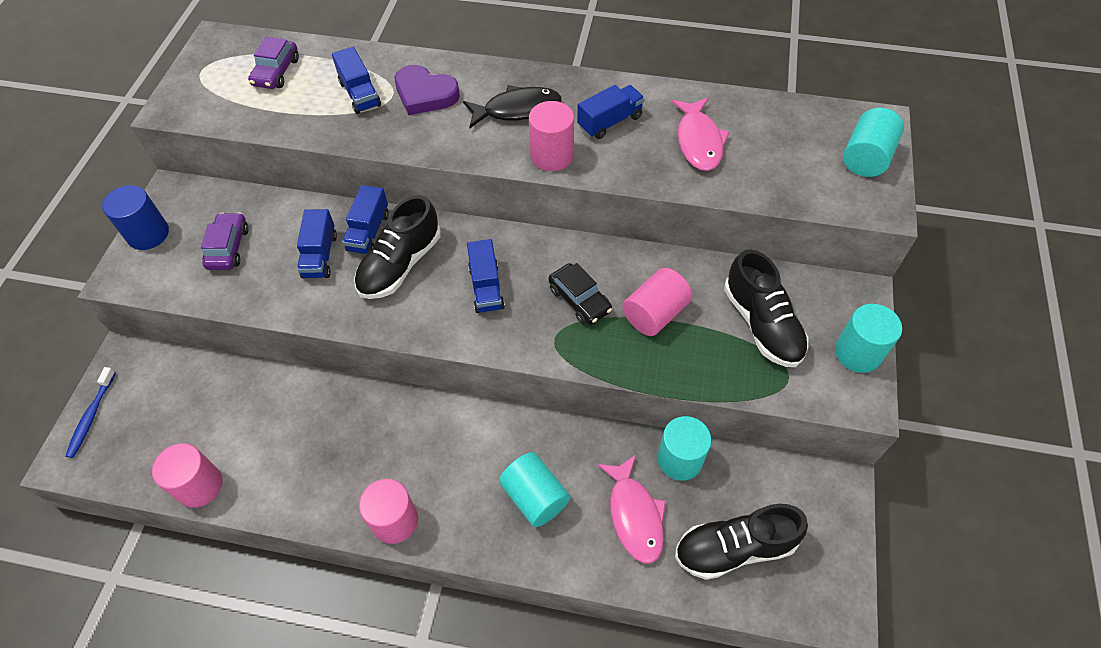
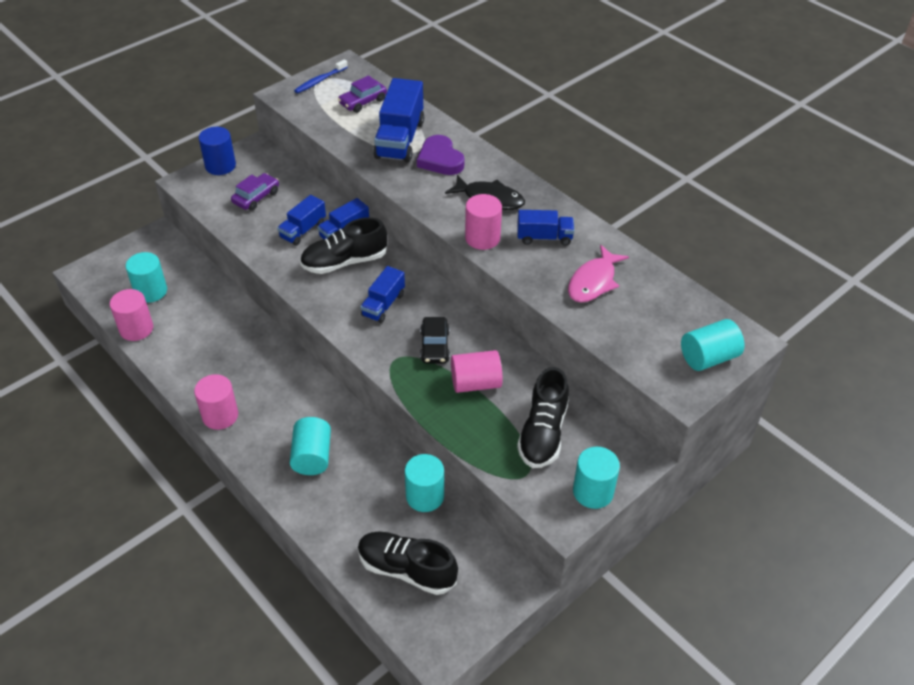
camera: 35 degrees right, 10 degrees down
(91, 416) = (115, 257): blue toothbrush -> blue toothbrush (320, 81)
(176, 429) = (151, 291): none -> turquoise cylinder
(360, 94) = (400, 139): blue truck -> blue truck, size x1.71
(634, 515) = (362, 508): pink fish -> none

